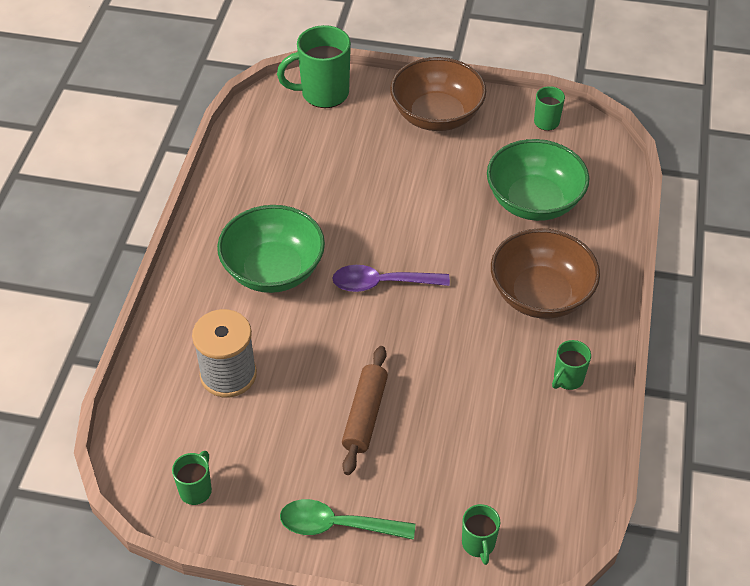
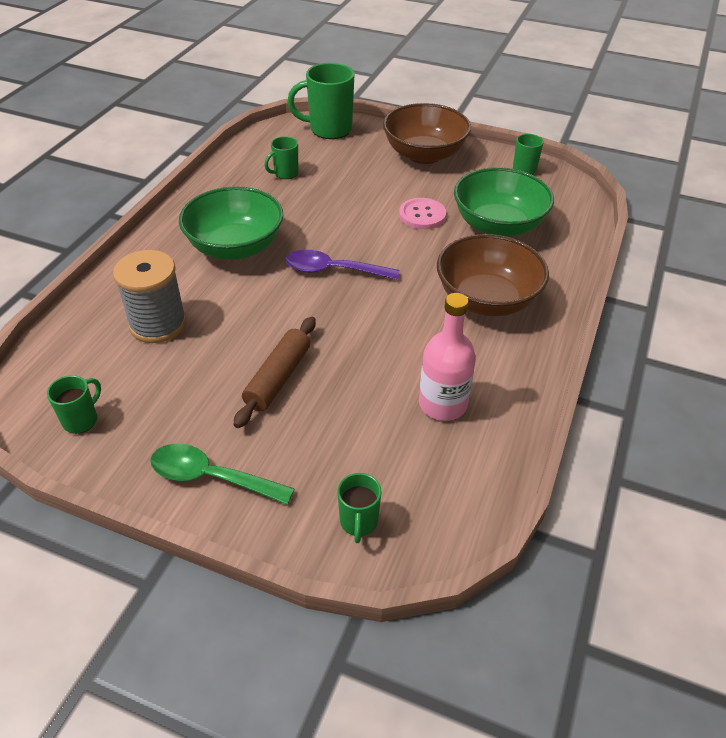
camera: 10 degrees right, 5 degrees down
(453, 199) = (422, 215): none -> pink button
(524, 417) = (442, 404): none -> pink bottle
(567, 379) = (497, 376): green mug -> green mug (285, 173)

